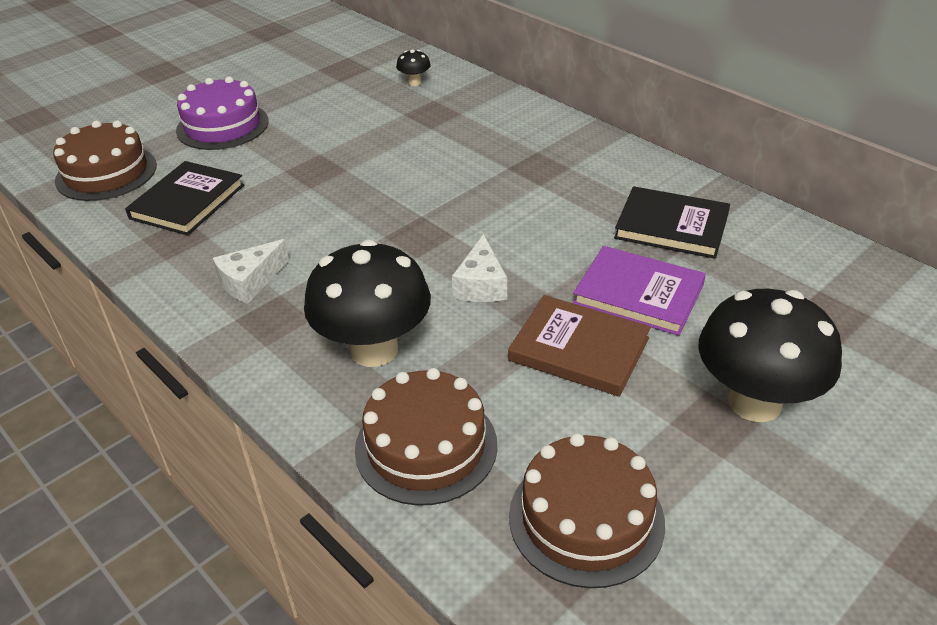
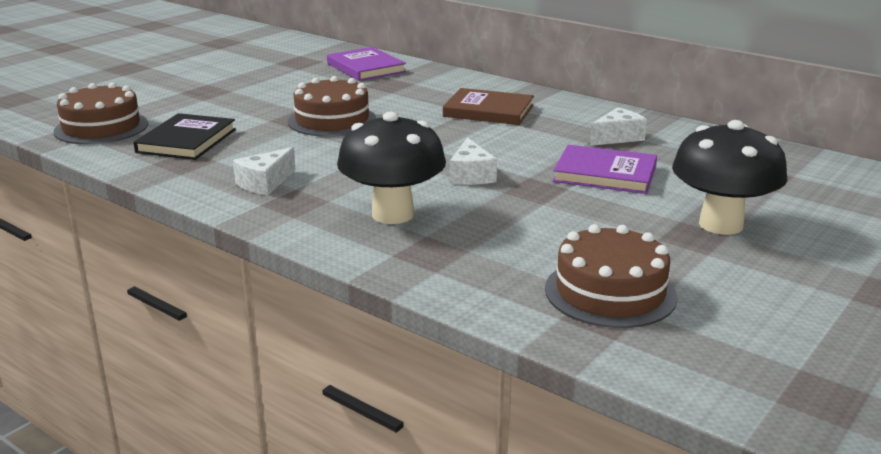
camera: 10 degrees left, 15 degrees down
(222, 126) = (200, 97): purple cake -> none
(414, 82) = (366, 68): black mushroom -> purple book
(426, 446) = (460, 263): brown cake -> brown cake (332, 120)
(579, 349) = (568, 205): brown book -> brown book (488, 111)
(671, 226) = (617, 137): black book -> white cheese

